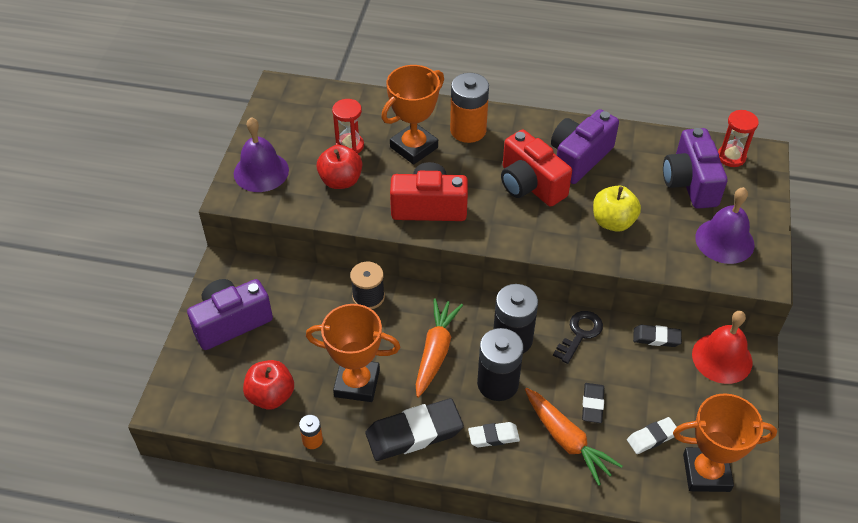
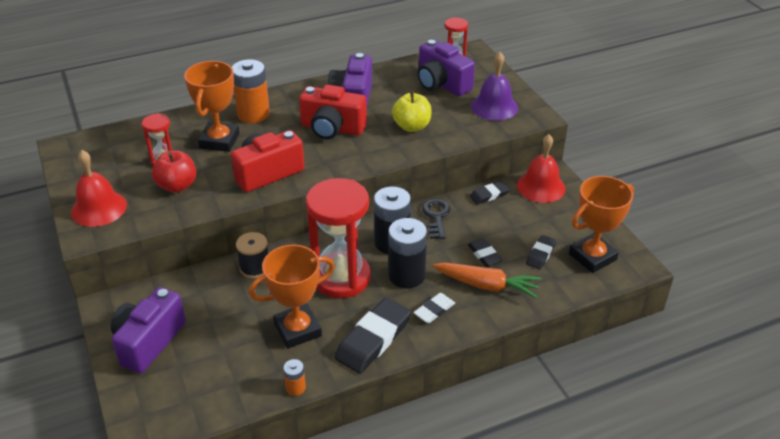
camera: 35 degrees left, 10 degrees down
(261, 171) = (99, 208): purple bell -> red bell
(271, 396) = (231, 376): red apple -> none
(436, 351) = (341, 278): orange carrot -> red hourglass
(652, 437) = (540, 254): white eraser -> black eraser

